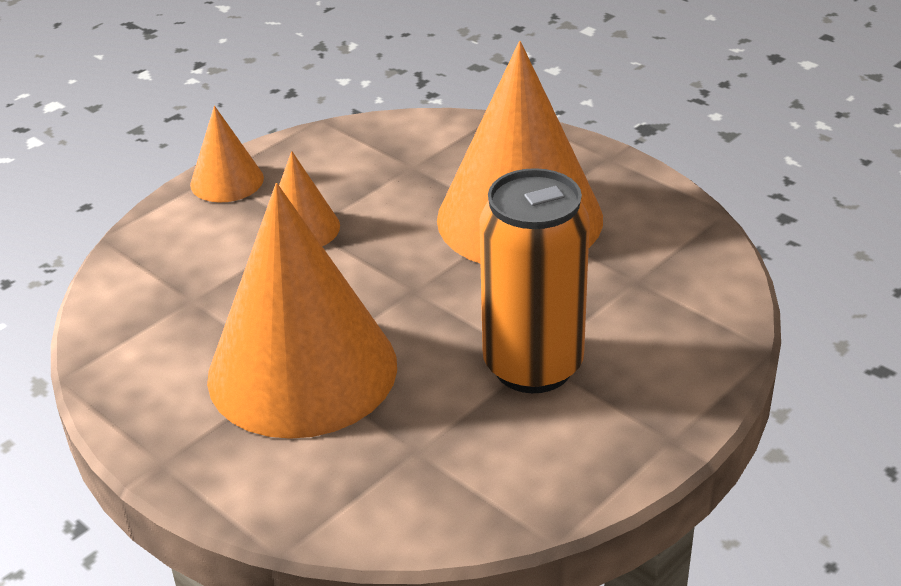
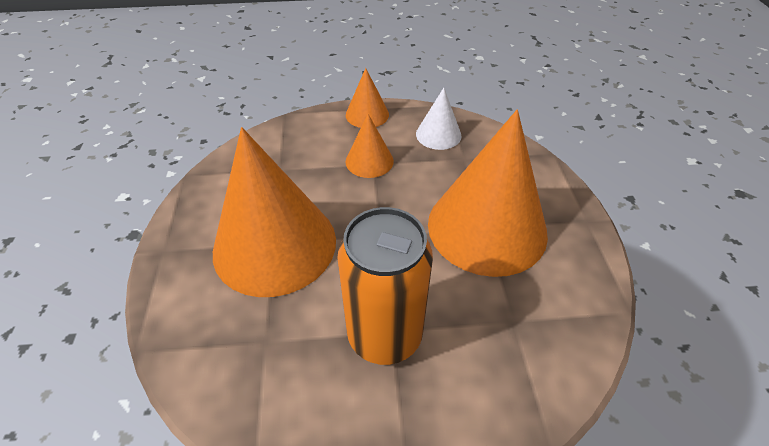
camera: 40 degrees right, 10 degrees up
(351, 157) = (438, 134): none -> white cone

